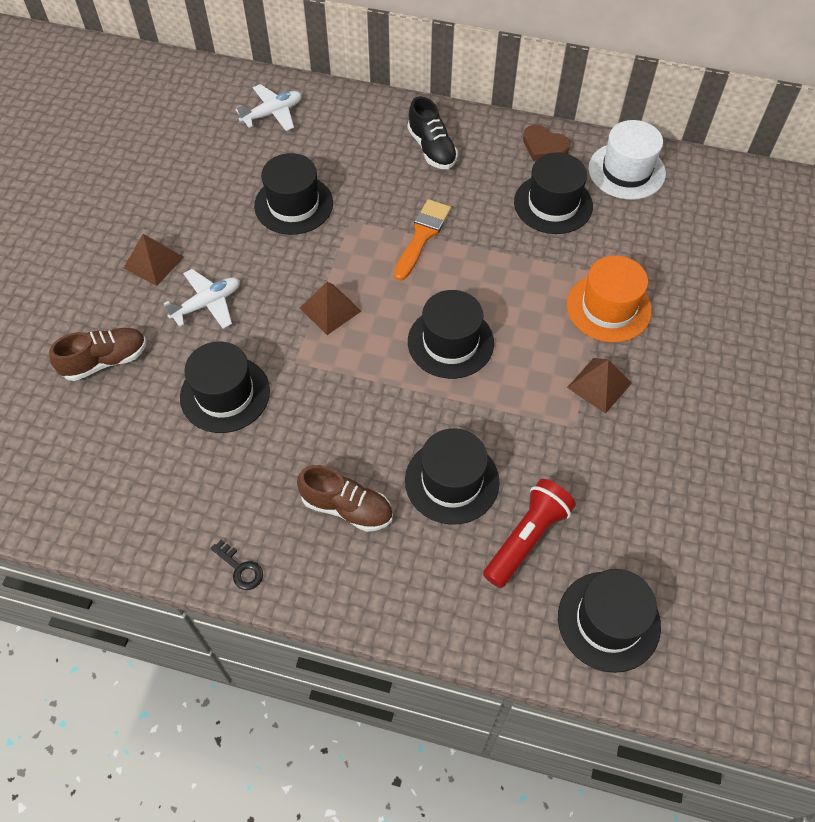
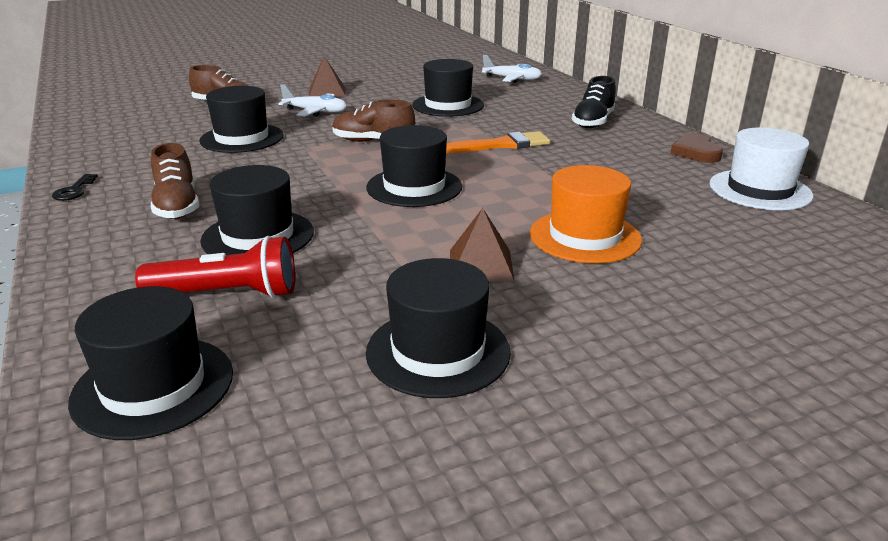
camera: 50 degrees right, 30 degrees down
(330, 309) = (373, 141): brown pyramid -> brown shoe
(553, 204) = (645, 175): black hat -> black hat (438, 351)

